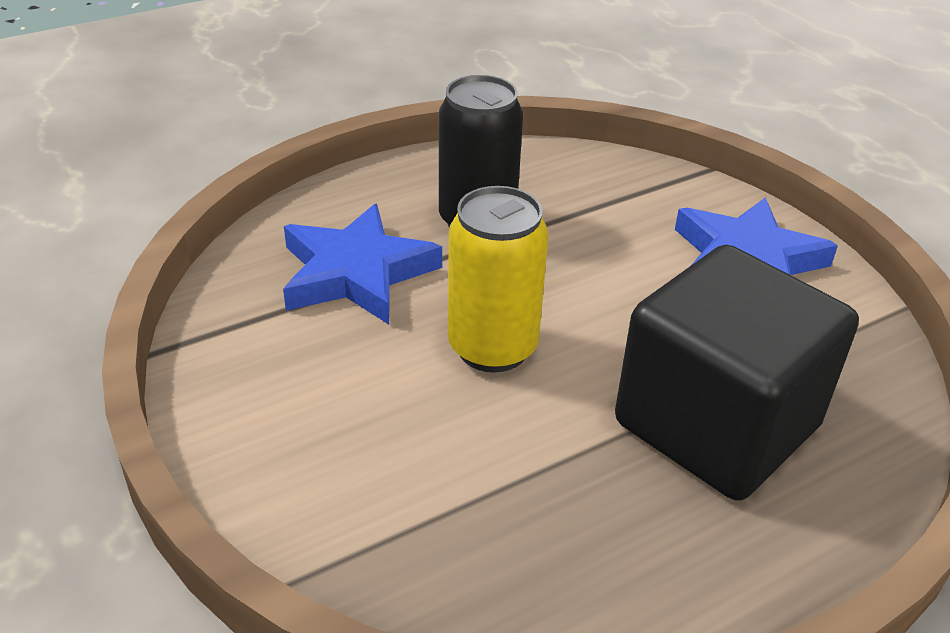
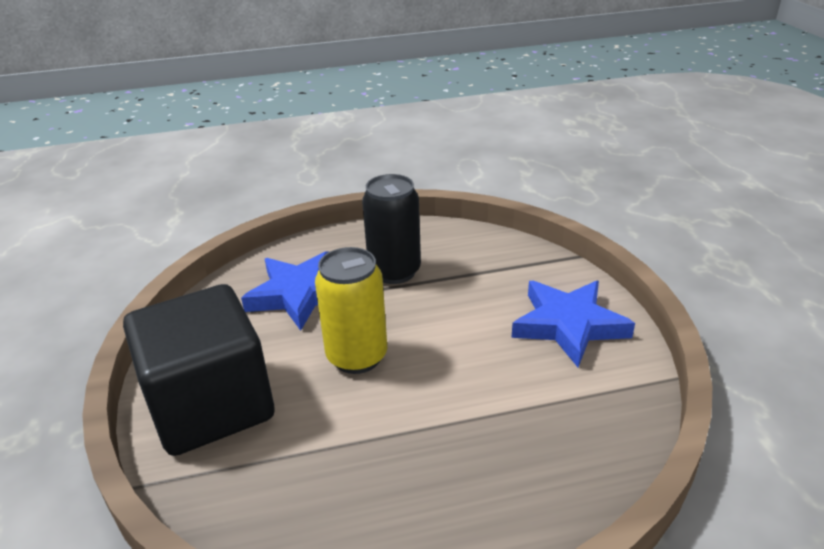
camera: 20 degrees right, 5 degrees down
(716, 425) = (480, 438): black cube -> black cube (211, 405)

